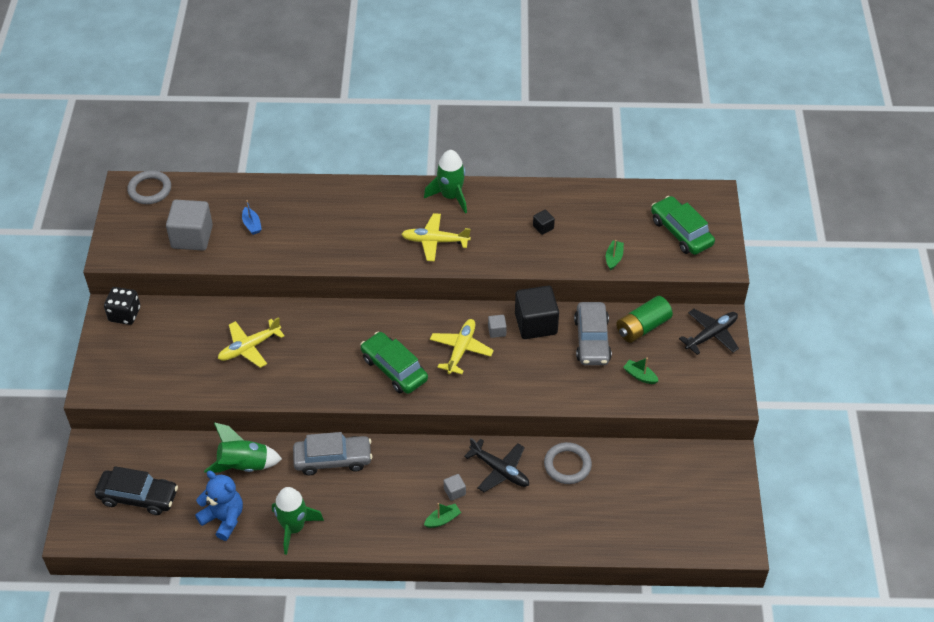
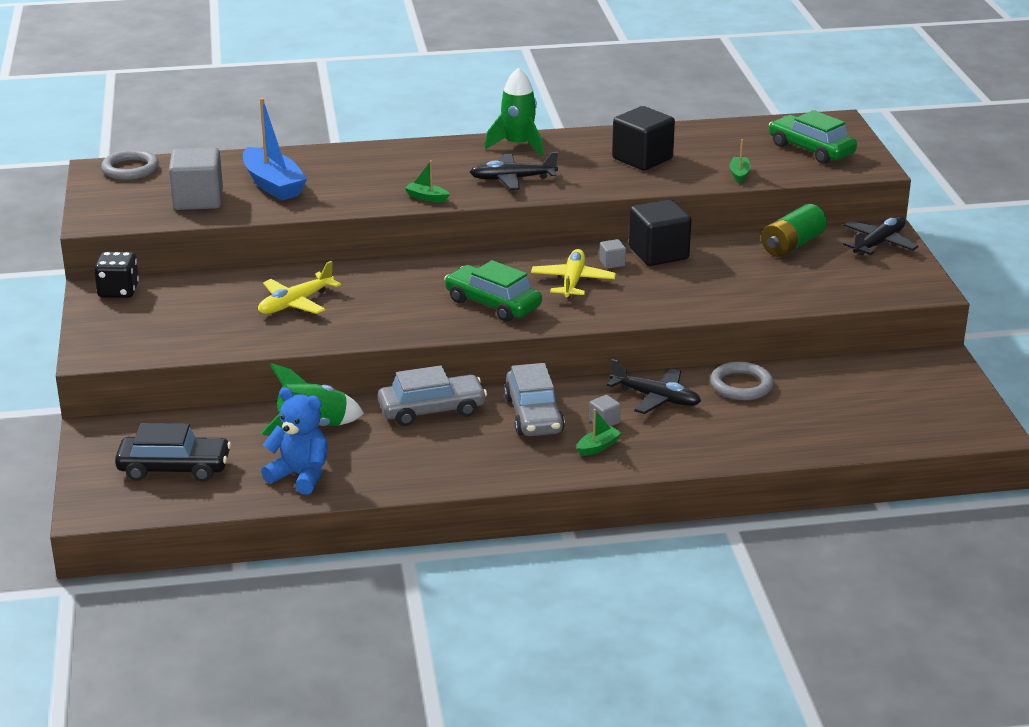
camera: 10 degrees left, 20 degrees down
(252, 225) = (273, 185): blue boat -> blue boat, size x2.16
(294, 528) = (400, 474): green rocket -> none
(435, 241) = (512, 179): yellow plane -> black plane
(543, 227) = (642, 159): black cube -> black cube, size x2.26
(592, 340) = (734, 260): grey car -> grey car (533, 415)
(640, 376) = (807, 282): green boat -> green boat (426, 198)

